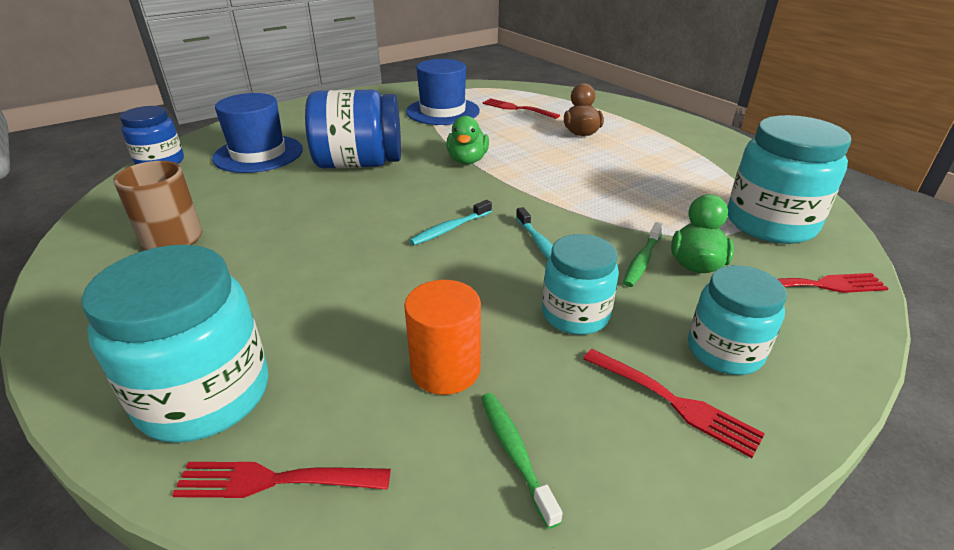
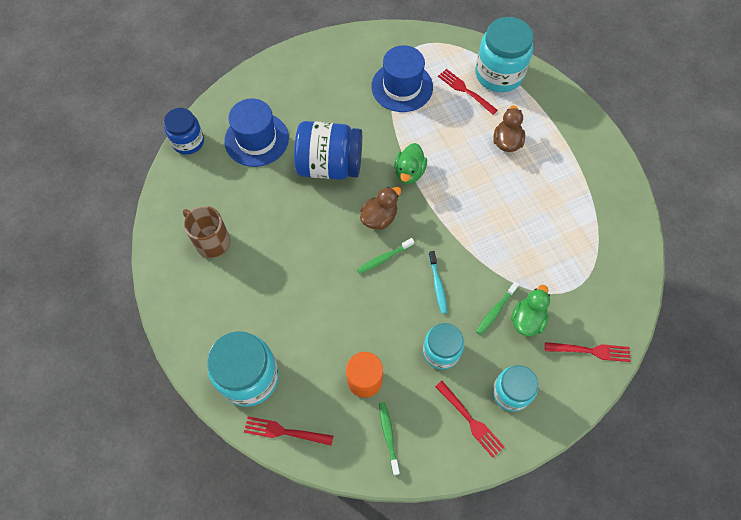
camera: 10 degrees right, 30 degrees up
(435, 196) = (379, 218): none -> brown duck
(450, 229) = (384, 258): turquoise toothbrush -> green toothbrush
(770, 223) = (595, 286): turquoise jar -> turquoise jar (499, 74)

